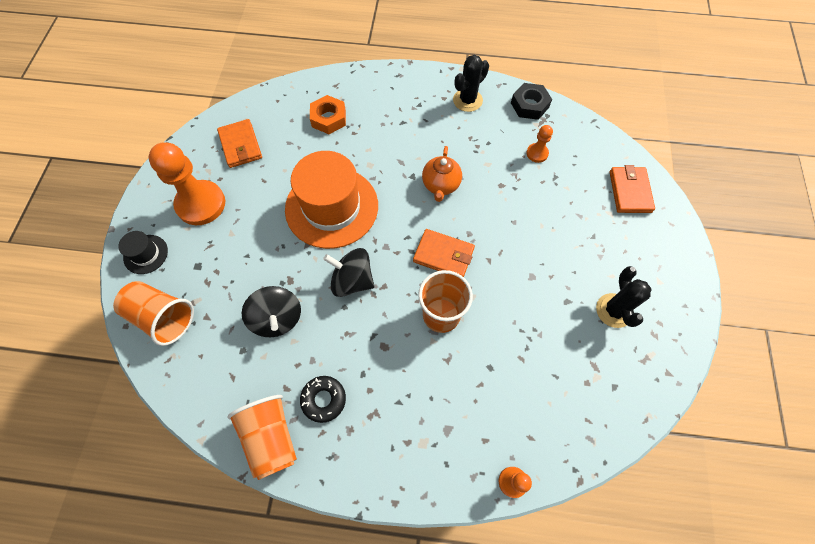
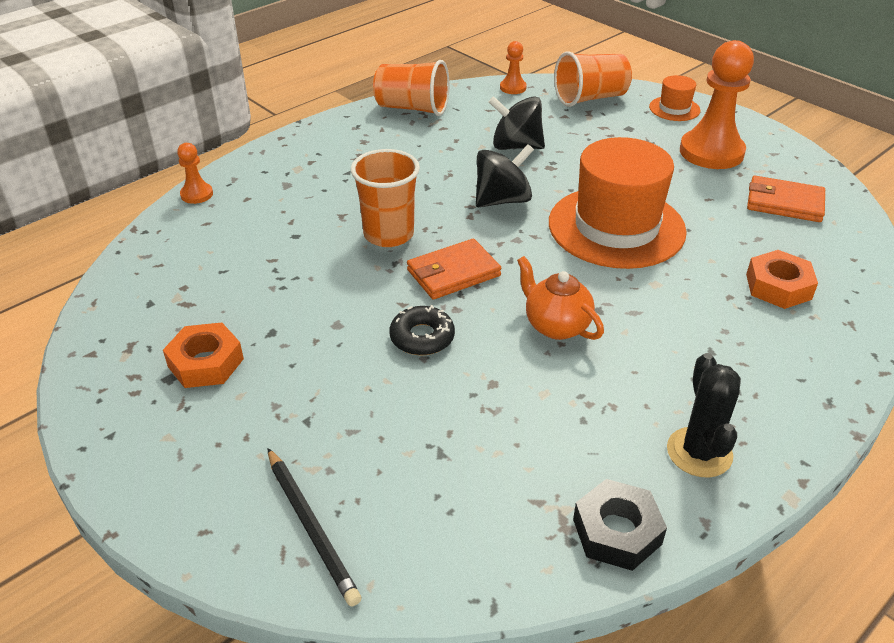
camera: 130 degrees right, 25 degrees down
(146, 254) = (674, 109): black hat -> orange hat
(324, 399) = (407, 140): black donut -> black donut (422, 337)
(537, 153) = (505, 463): orange pawn -> orange pawn (513, 88)
(614, 310) = (206, 363): black cactus -> orange nut
(630, 191) = (311, 527): orange wallet -> black pencil

